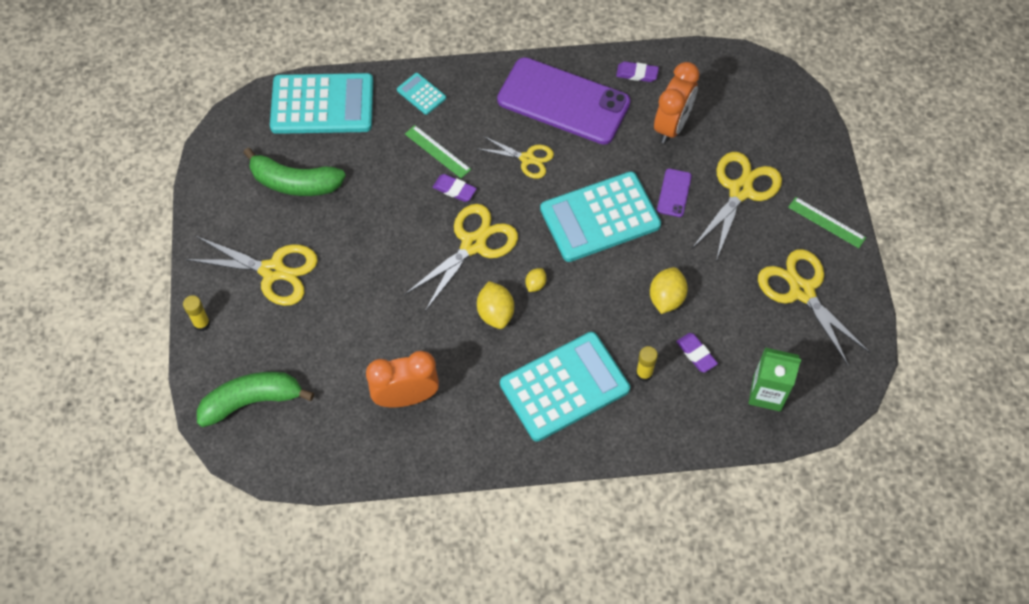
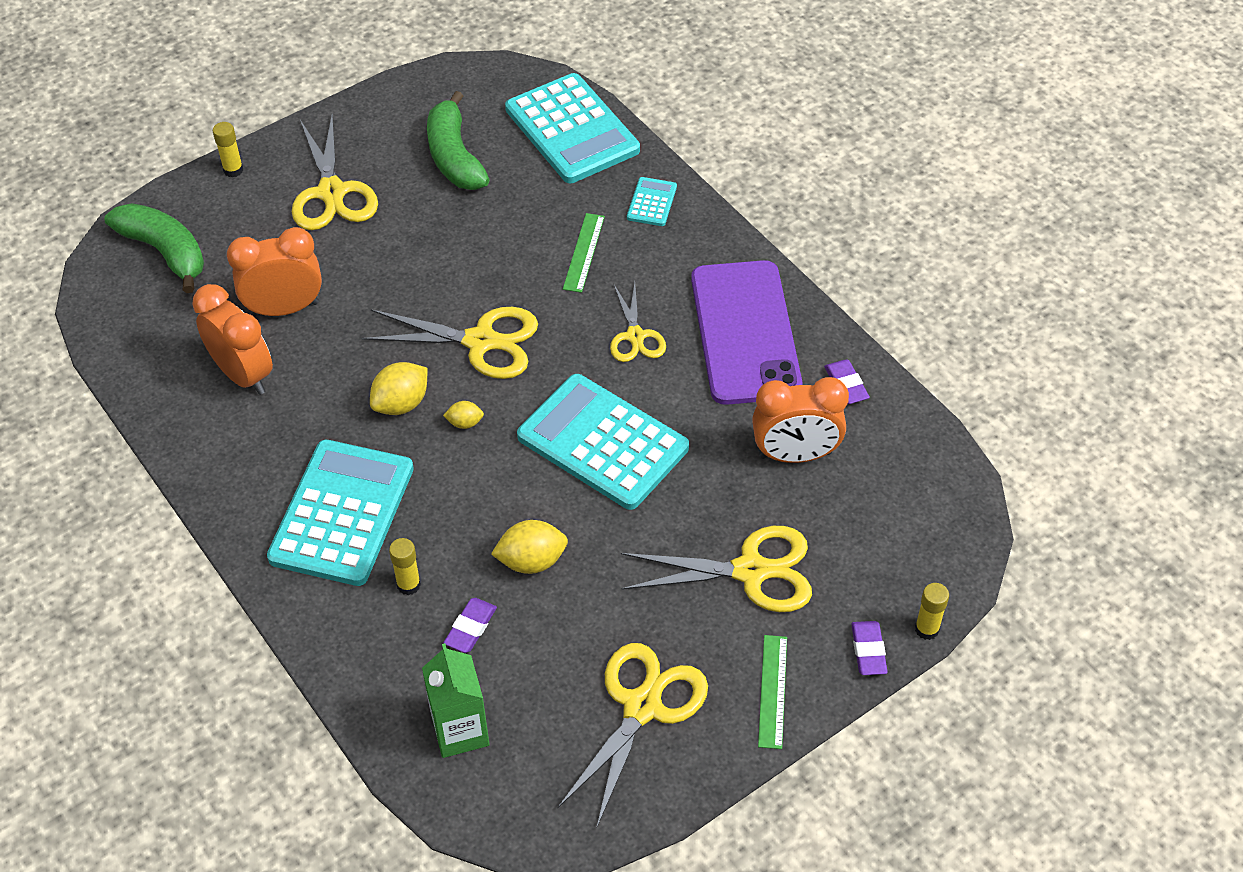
camera: 60 degrees right, 10 degrees down
(363, 347) = (284, 309): none -> orange clock
(454, 189) = (543, 291): purple eraser -> purple eraser (868, 650)
(564, 387) = (342, 513): turquoise calculator -> turquoise calculator turned 105 degrees counterclockwise
(674, 193) = (694, 501): purple phone -> none
(827, 129) = (926, 629): none -> yellow glue stick

